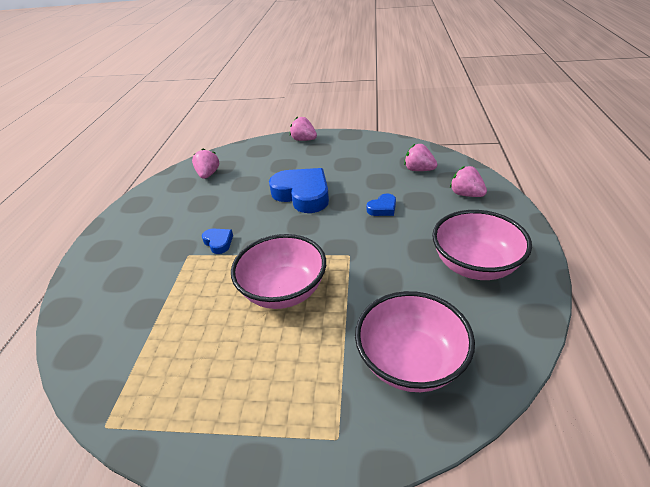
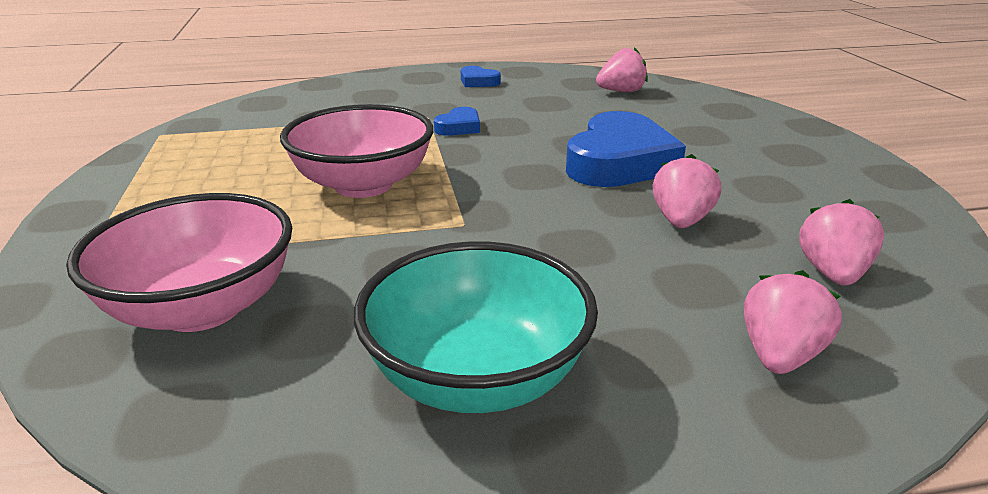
camera: 70 degrees right, 10 degrees down
(304, 140) = (810, 136): pink strawberry -> pink strawberry (681, 221)
(382, 208) = (629, 241): blue heart -> blue heart (478, 82)
(475, 265) = (477, 377): pink bowl -> turquoise bowl

